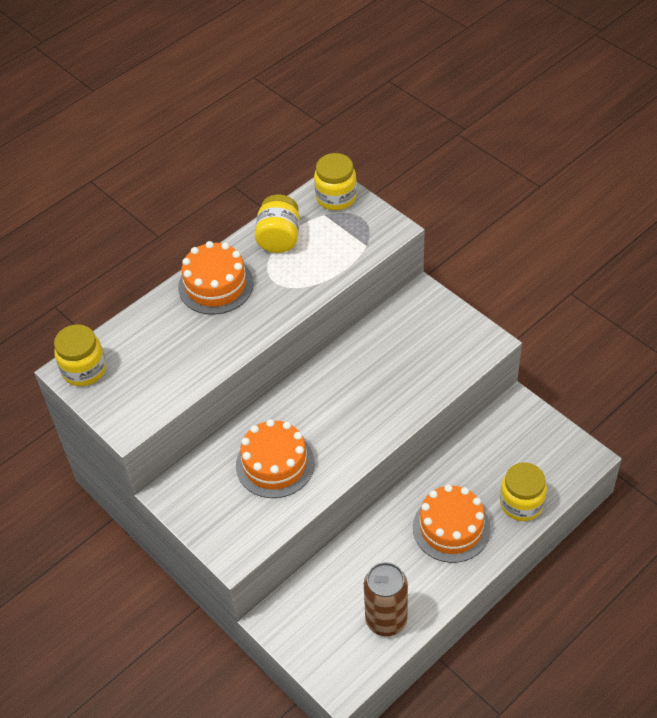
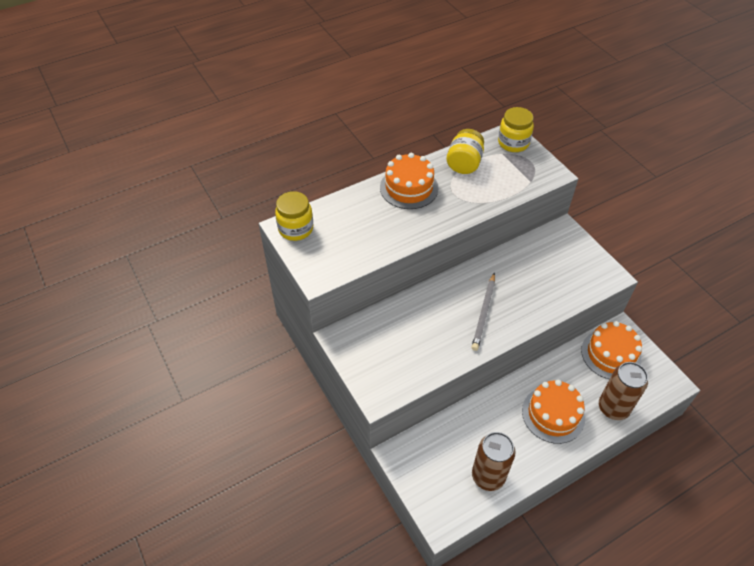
camera: 10 degrees right, 0 degrees up
(275, 464) = (425, 333): orange cake -> orange cake (611, 354)
(341, 423) = (483, 313): none -> grey pencil
(521, 503) = (613, 408): yellow jar -> brown can

